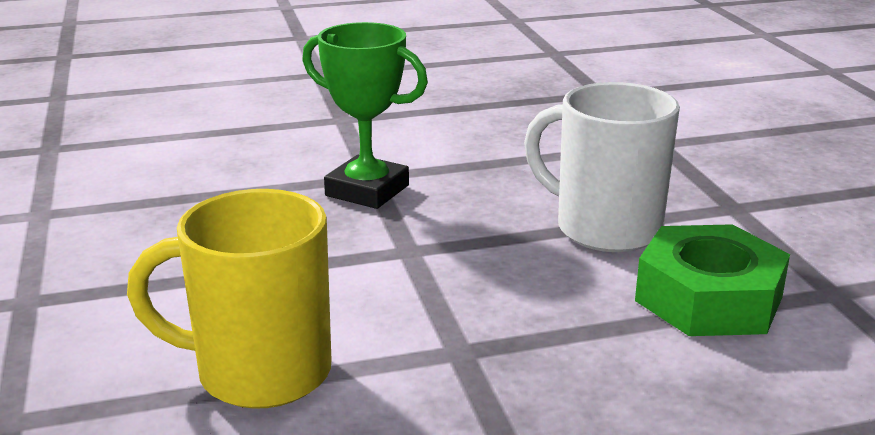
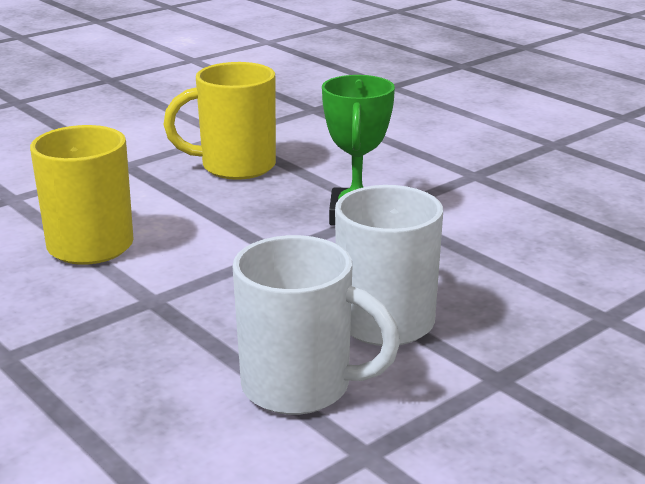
camera: 65 degrees right, 0 degrees up
(149, 228) = (235, 167): none -> yellow mug
(708, 298) = (301, 387): green nut -> white mug

